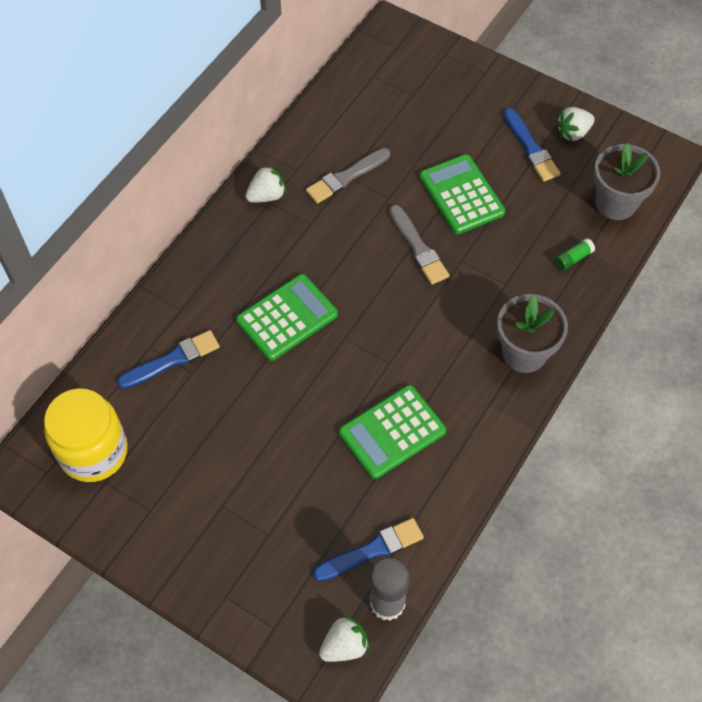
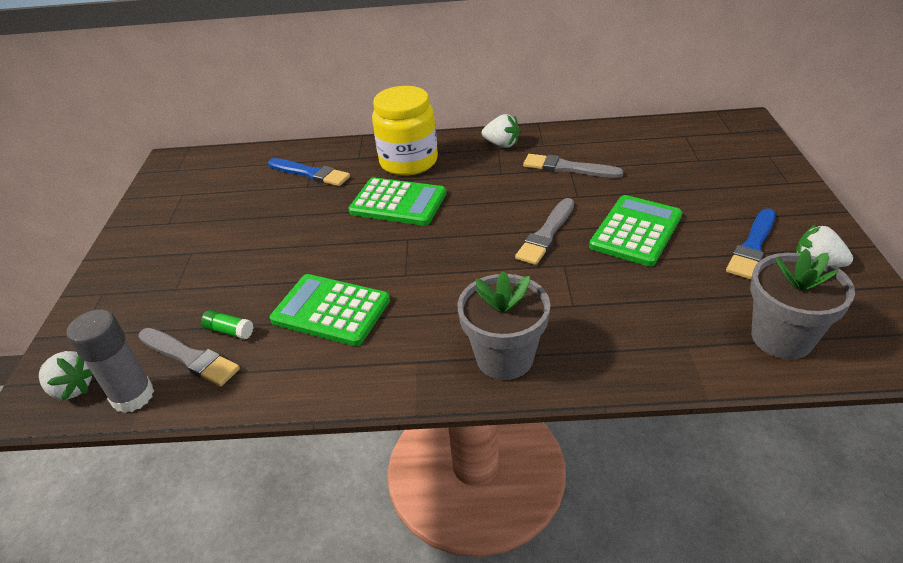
camera: 60 degrees right, 20 degrees down
(93, 452) = (205, 179): yellow jar -> yellow jar (408, 162)
(372, 550) = (190, 357): blue brush -> grey brush
(573, 258) = (664, 338): green glue stick -> green glue stick (229, 331)

